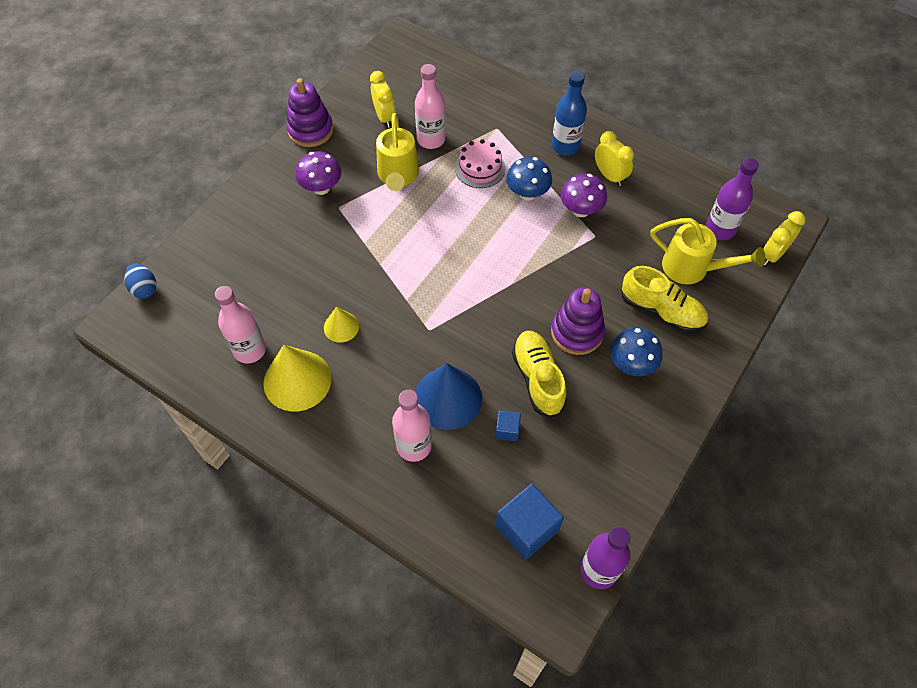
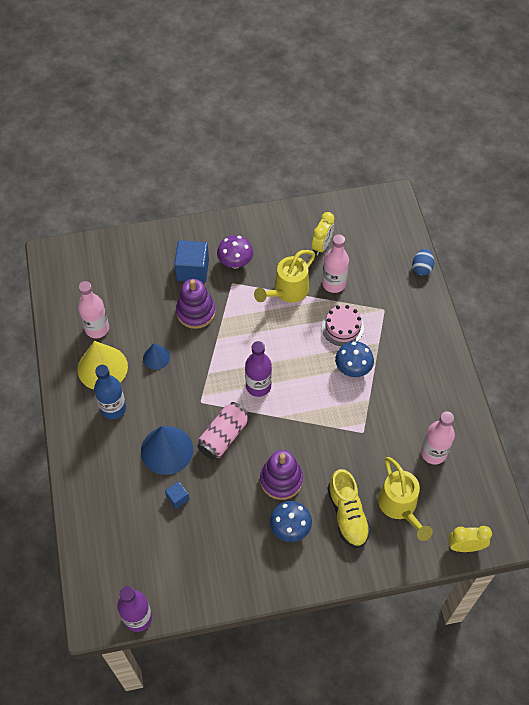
camera: 45 degrees right, 0 degrees up
(144, 289) = (82, 246): blue egg -> blue egg (422, 268)
(310, 130) = (269, 219): purple stacking toy -> purple stacking toy (195, 312)
(341, 327) = (156, 357): yellow cone -> blue cone
(414, 446) = (121, 459): pink bottle -> pink bottle (433, 453)
(484, 340) = (223, 436): none -> pink can
(527, 528) = (127, 559): blue cube -> blue cube (192, 269)
(538, 378) = (227, 485): yellow shoe -> none
(565, 146) = (414, 358): blue bottle -> blue bottle (113, 408)
(580, 210) = (374, 408): purple mushroom -> none
(609, 176) = (419, 402): yellow clock -> none
(720, 229) = (450, 499): purple bottle -> purple bottle (258, 386)

